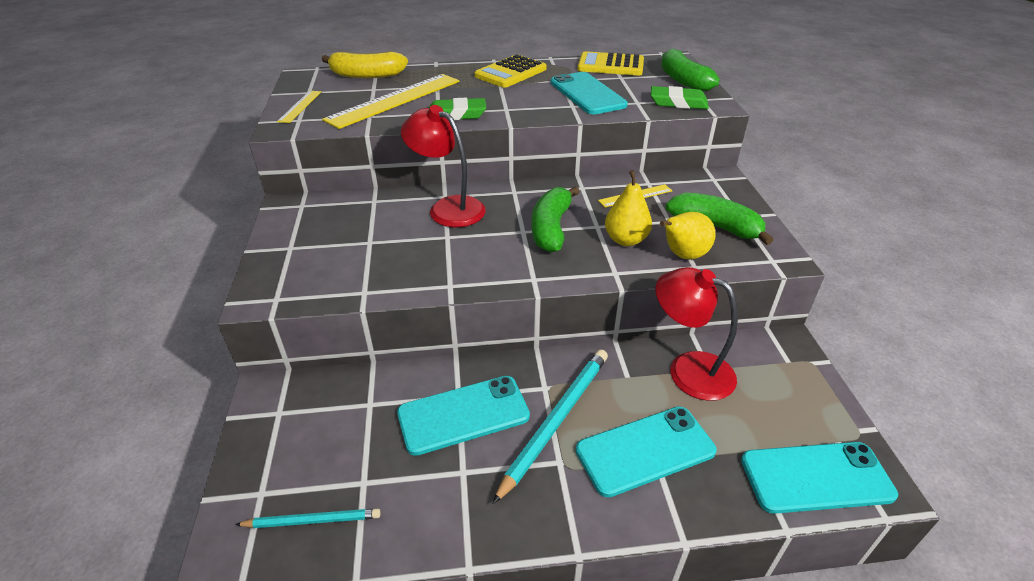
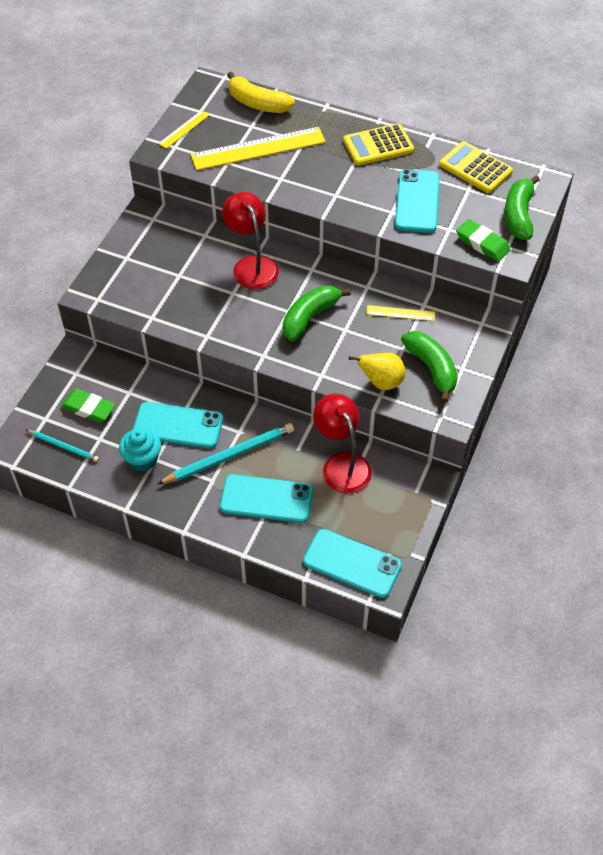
camera: 30 degrees right, 15 degrees up
(446, 481) = (142, 459): none -> turquoise cupcake
(456, 114) = (292, 187): green eraser -> green eraser (88, 408)
(625, 240) = (354, 351): yellow pear -> none

